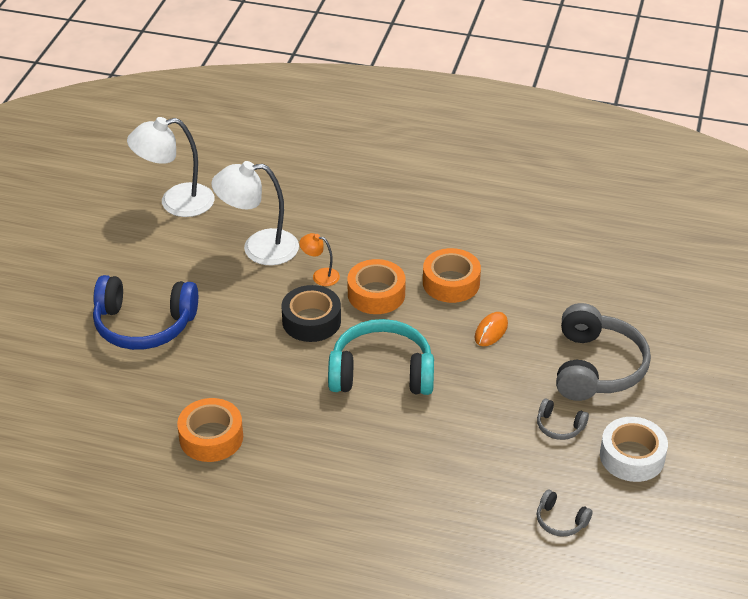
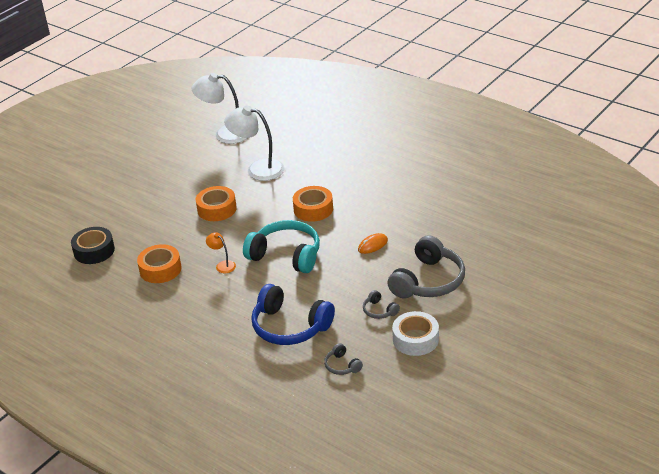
camera: 25 degrees right, 5 degrees down
(144, 324) = (162, 199): blue headphones -> blue headphones (290, 326)
(311, 321) = (263, 217): black tape -> black tape (94, 251)
(320, 275) = (285, 192): orange lamp -> orange lamp (222, 265)
(451, 283) = (366, 212): orange tape -> orange tape (217, 209)

